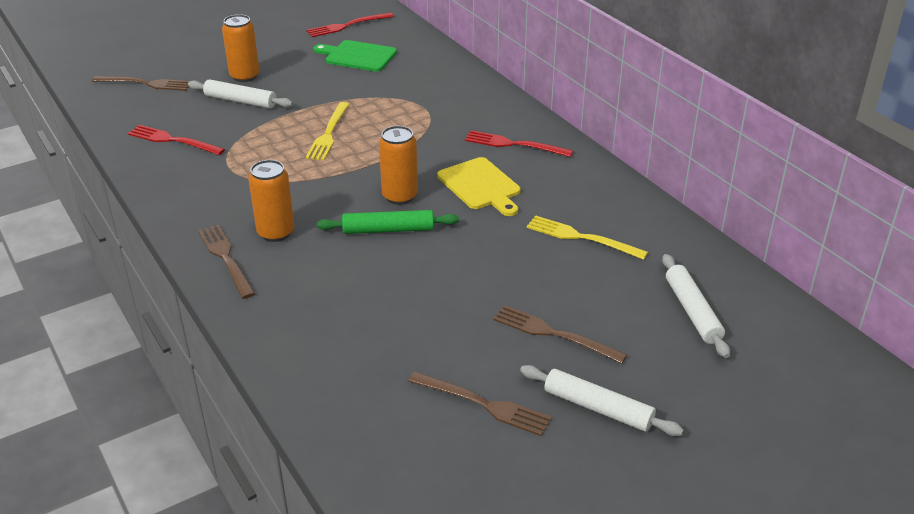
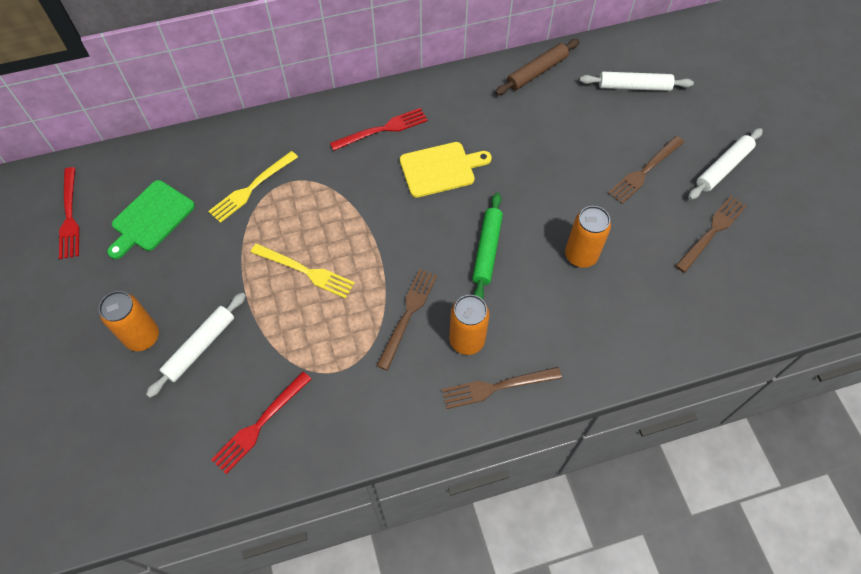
camera: 75 degrees left, 25 degrees up
(146, 83) = (107, 450): brown fork -> brown fork (408, 314)
(400, 196) = (438, 232): orange can -> orange can (581, 255)
(514, 144) = (383, 129): red fork -> red fork turned 150 degrees counterclockwise
(581, 237) = (533, 122): yellow fork -> yellow fork (251, 188)
(662, 230) = (537, 72): none -> brown rolling pin

